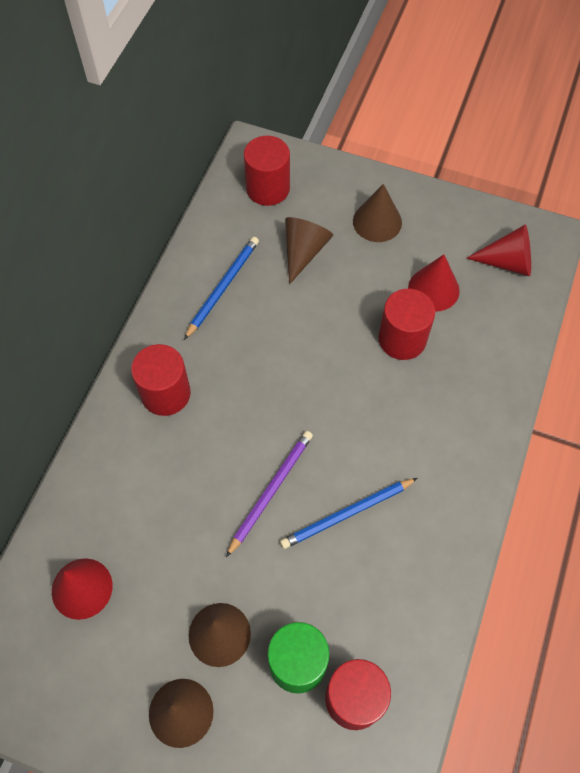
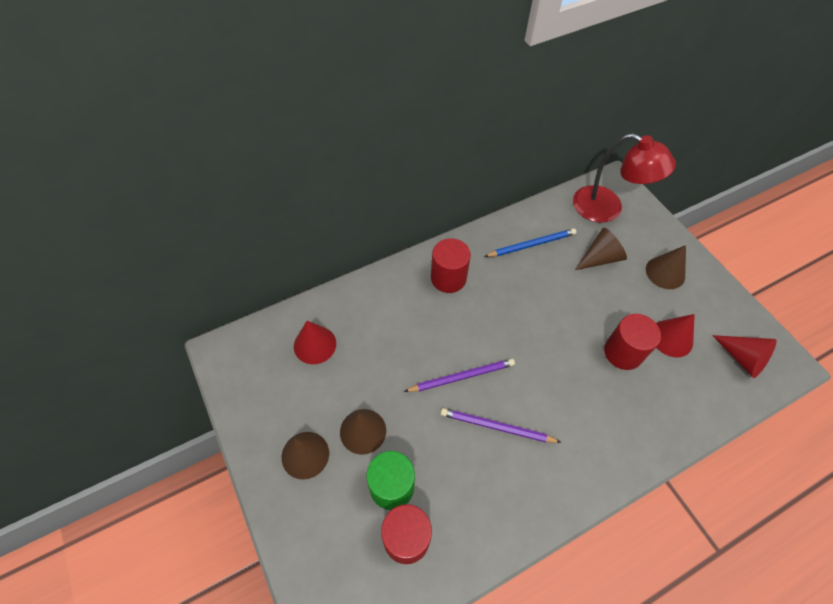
camera: 40 degrees right, 5 degrees down
(268, 188) = (607, 209): red cylinder -> red lamp
(347, 514) = (496, 427): blue pencil -> purple pencil

